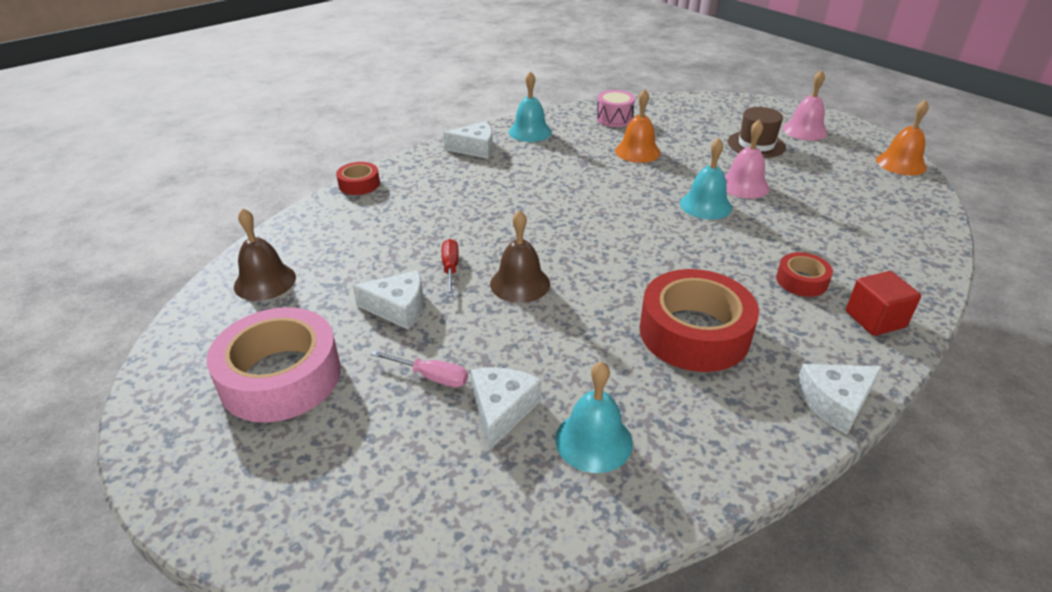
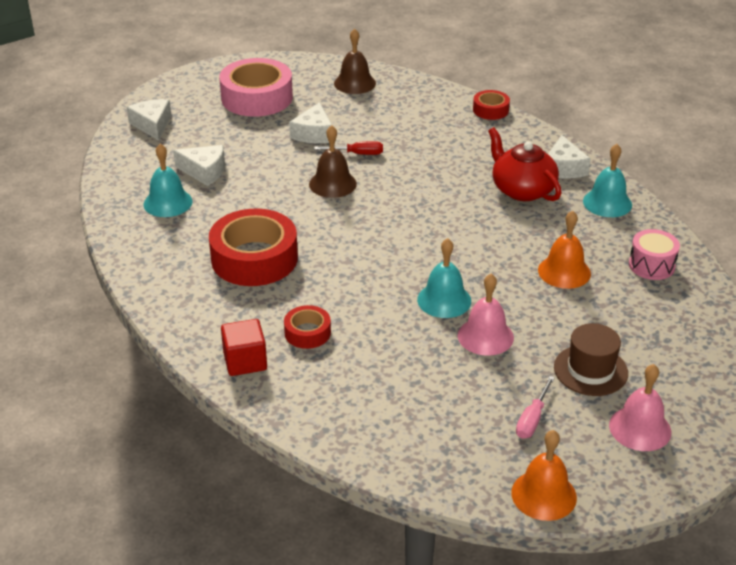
camera: 95 degrees right, 0 degrees up
(431, 377) = (241, 147): pink screwdriver -> pink screwdriver (532, 419)
(515, 168) = (522, 190): none -> red teapot
(835, 402) = (163, 310): white cheese -> white cheese (152, 125)

